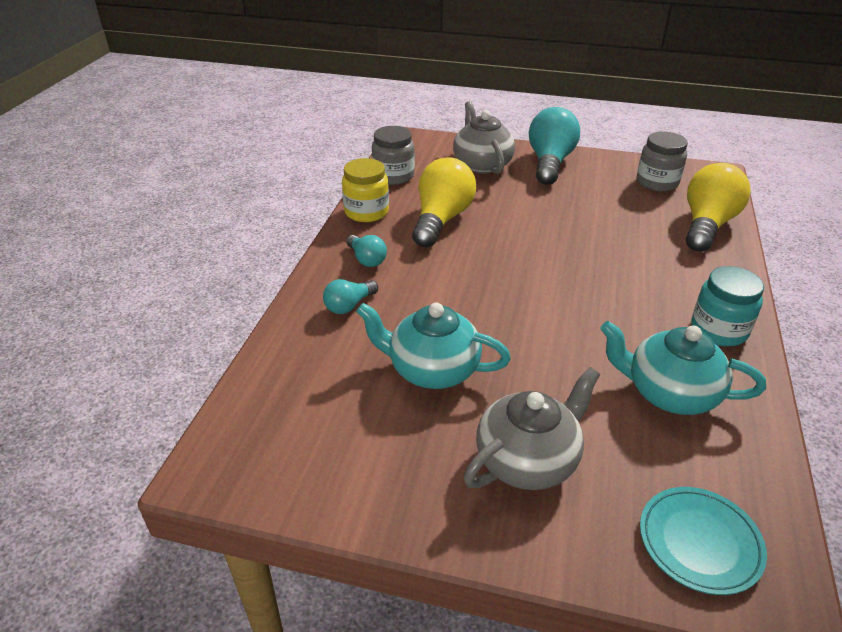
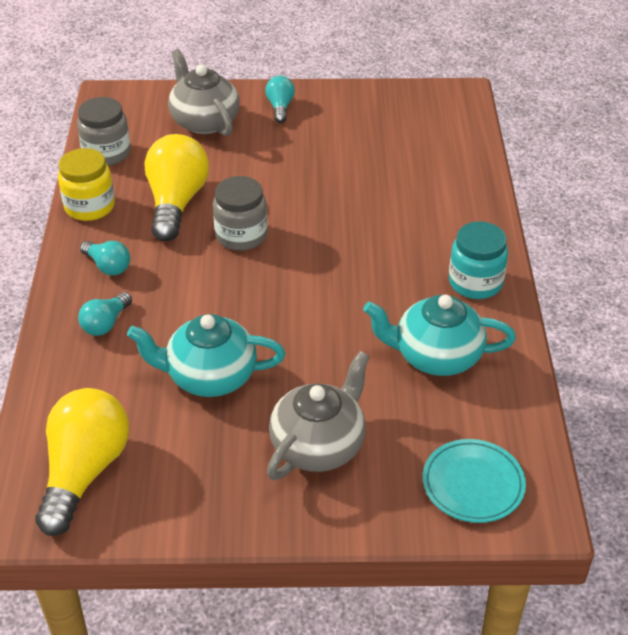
camera: 15 degrees left, 5 degrees up
(550, 162) = (280, 107): turquoise light bulb -> turquoise light bulb, size x0.51
(657, 182) = (400, 116): grey jar -> grey jar (241, 235)
(707, 225) = (455, 163): yellow light bulb -> yellow light bulb (84, 471)

